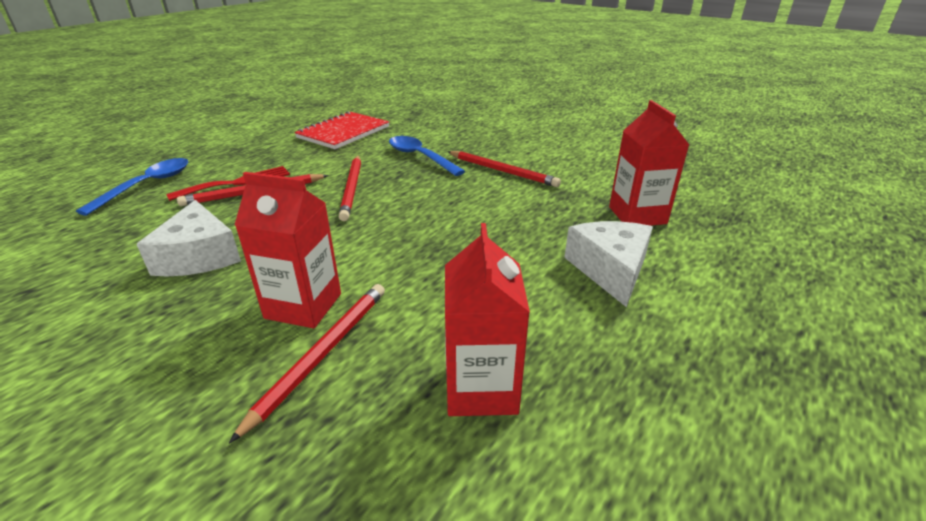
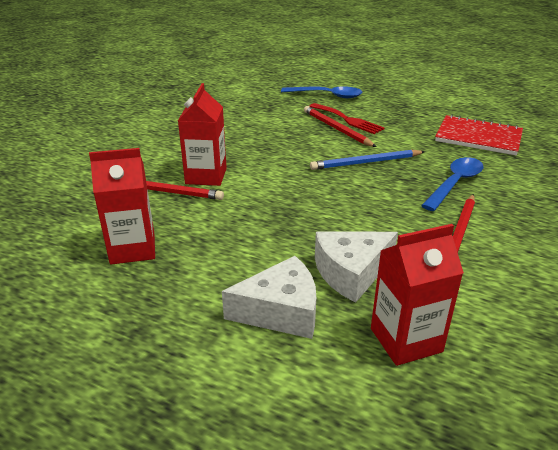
camera: 80 degrees right, 0 degrees up
(199, 256) = (250, 133): white cheese -> white cheese (351, 273)
(352, 188) = (366, 163): red pencil -> blue pencil

